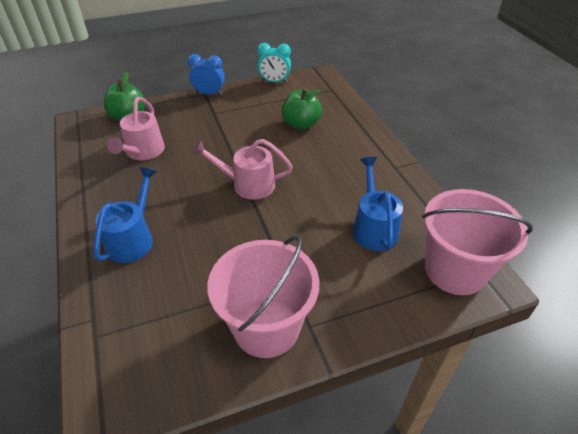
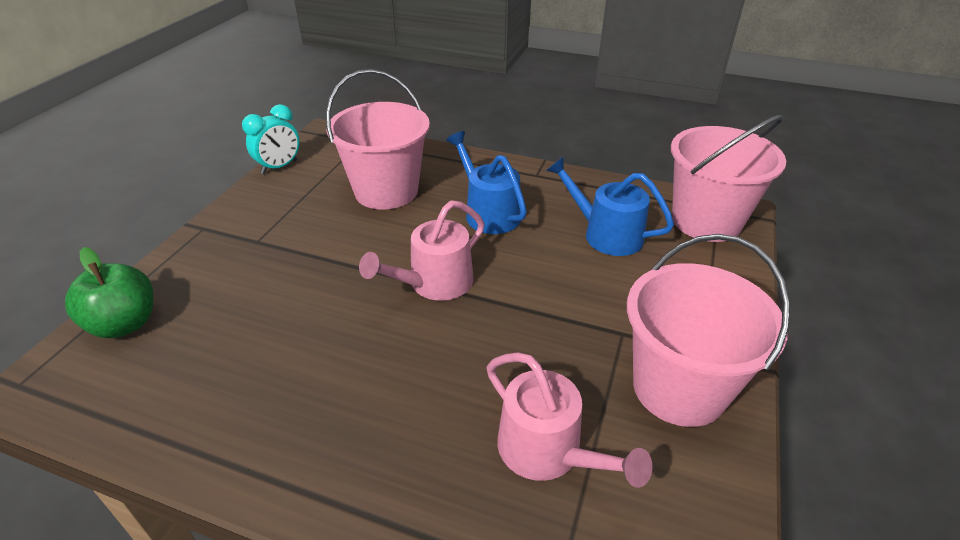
camera: 50 degrees left, 5 degrees down
(133, 239) = (405, 446): blue watering can -> blue watering can (488, 213)
(143, 152) = (232, 347): pink watering can -> pink watering can (547, 451)
(209, 94) = (211, 225): blue clock -> none
(301, 124) = (386, 191): green apple -> pink bucket

